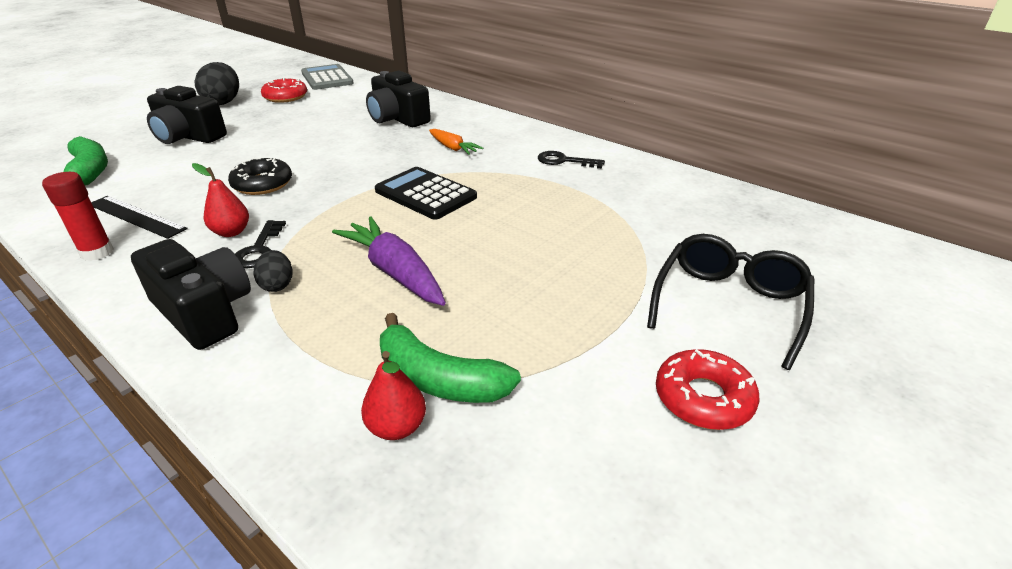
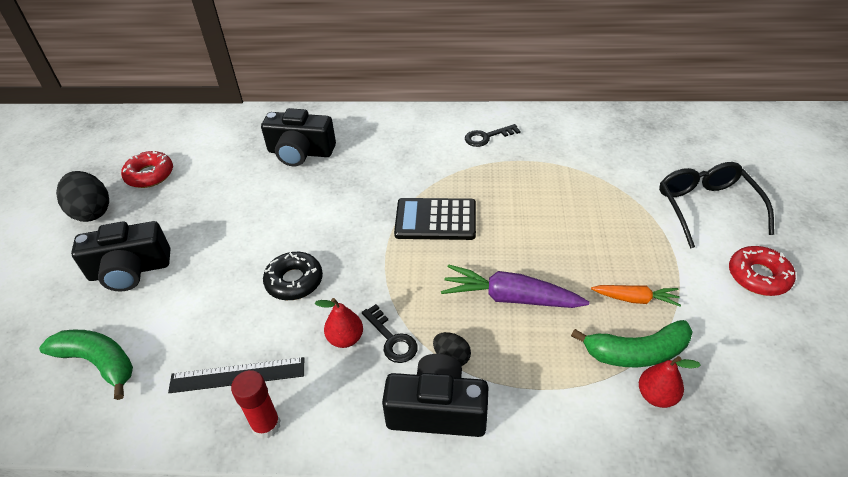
camera: 35 degrees left, 10 degrees up
(327, 78) = (154, 132): grey calculator -> none
(453, 148) = (392, 163): orange carrot -> orange carrot (635, 299)

